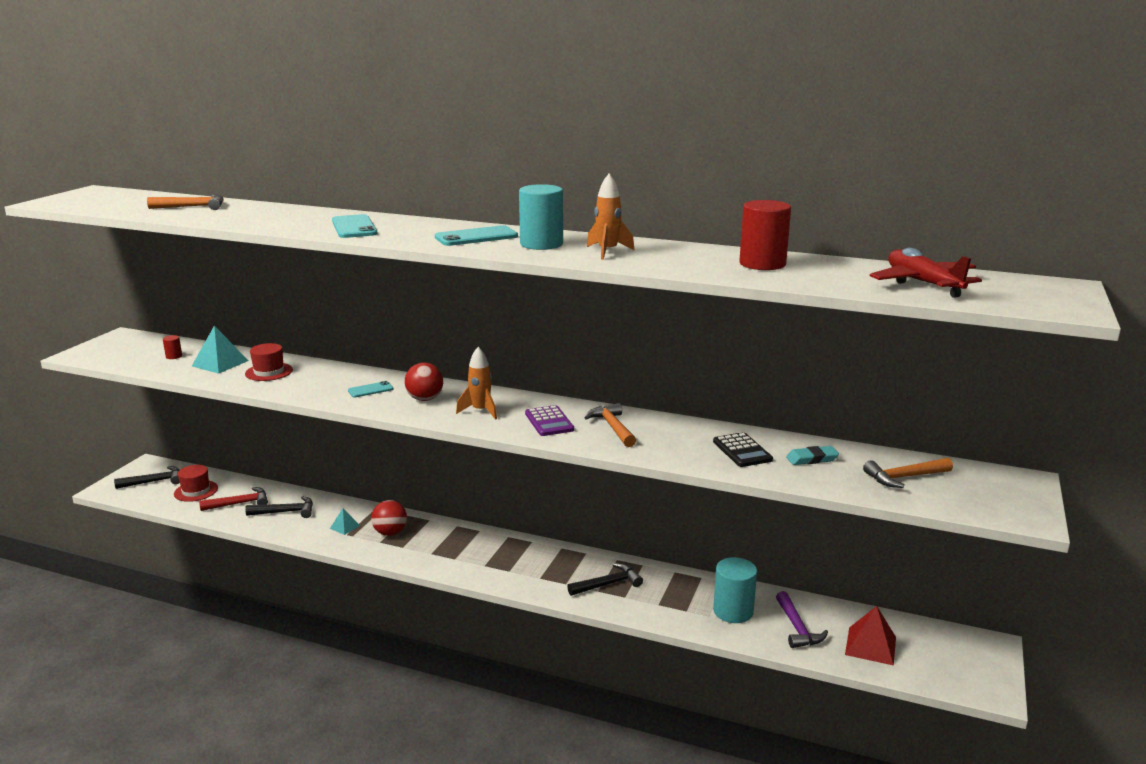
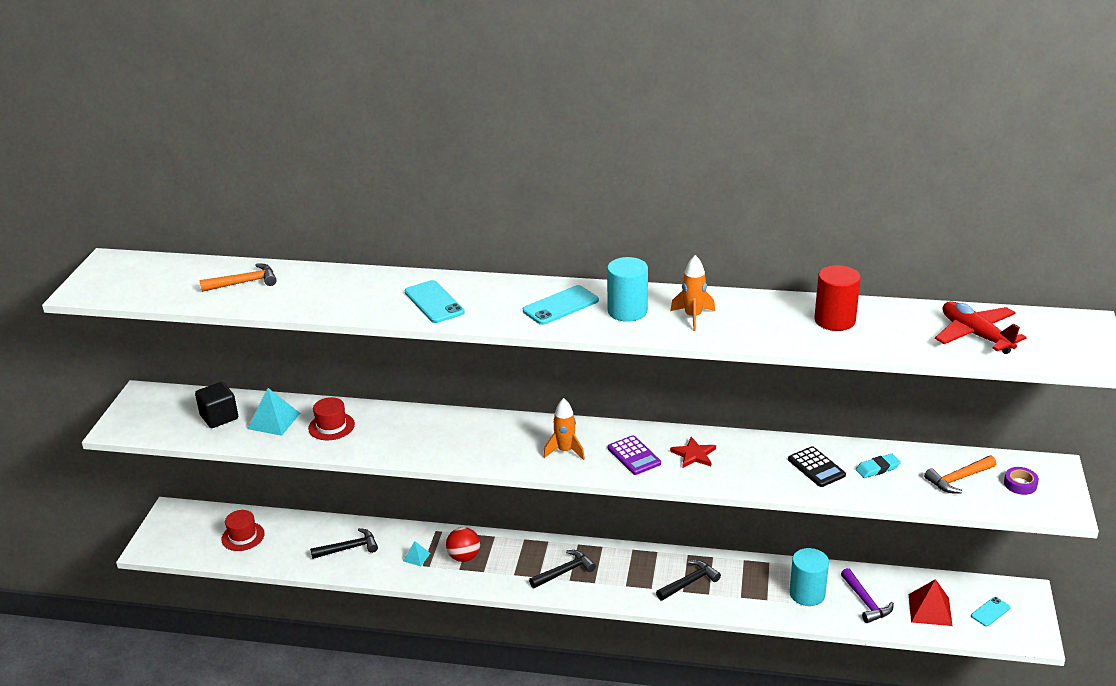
camera: 10 degrees left, 10 degrees up
(154, 481) = (192, 531): black hammer -> black hammer (564, 572)
(174, 356) = (219, 417): red cylinder -> black cube
(239, 503) = (297, 545): red hammer -> none
(370, 390) = (446, 437): turquoise phone -> turquoise phone (990, 612)
(425, 399) = (505, 442): red ball -> none
(613, 427) = (694, 455): orange hammer -> red star
(978, 490) = (1020, 484): none -> purple tape

